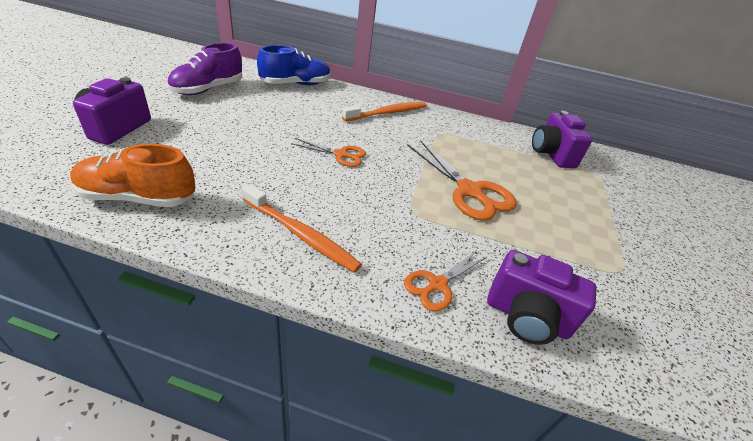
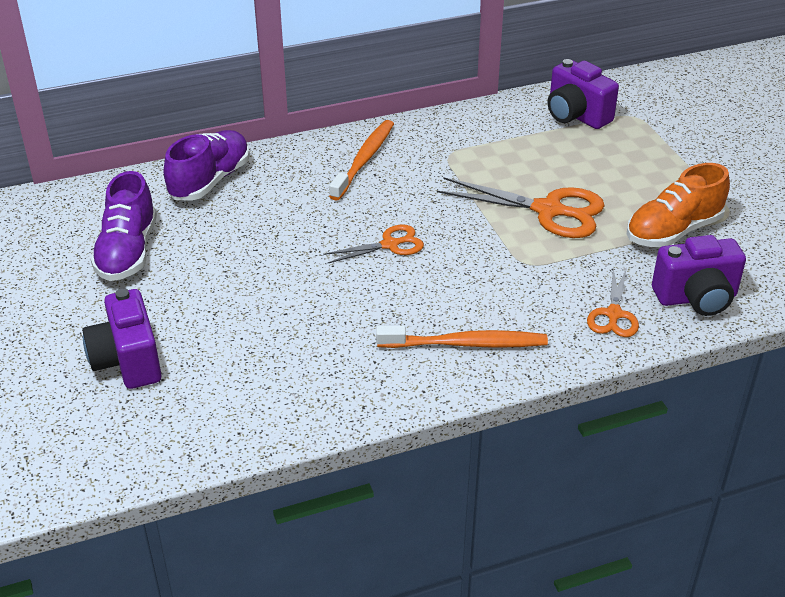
camera: 30 degrees left, 0 degrees up
(138, 198) = (285, 405): orange shoe -> orange shoe (673, 231)
(296, 84) = (210, 181): blue shoe -> purple shoe

